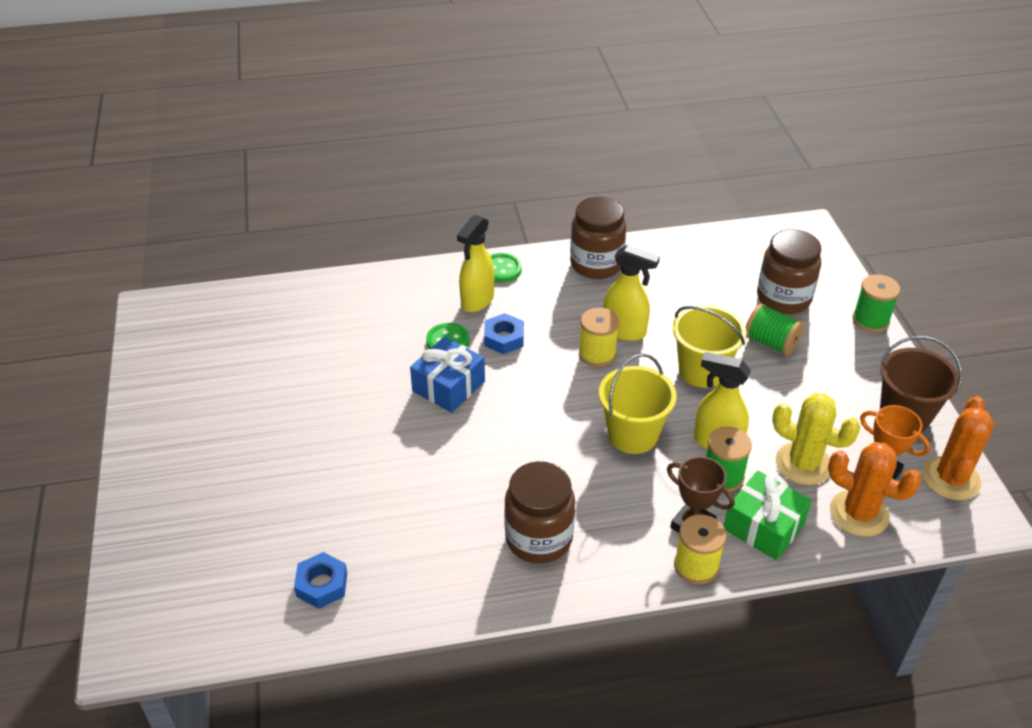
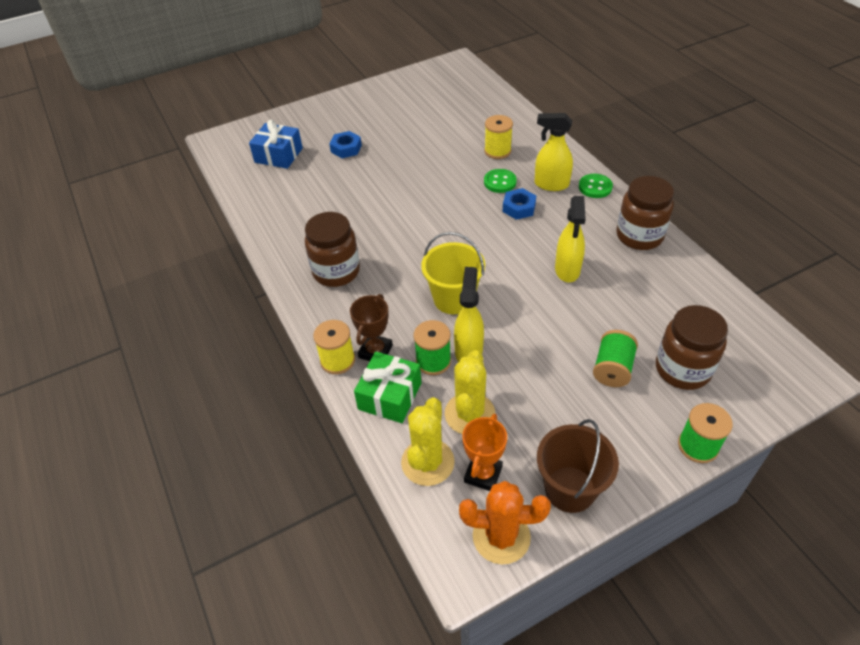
camera: 75 degrees right, 5 degrees up
(322, 585) = (273, 190): blue nut -> blue nut (346, 148)
(448, 386) = (456, 194): blue gift -> blue gift (278, 155)
(597, 354) = (531, 260): yellow spool -> yellow spool (497, 151)
(702, 370) = (548, 327): yellow bucket -> none
(859, 513) = (427, 462): orange cactus -> yellow cactus

